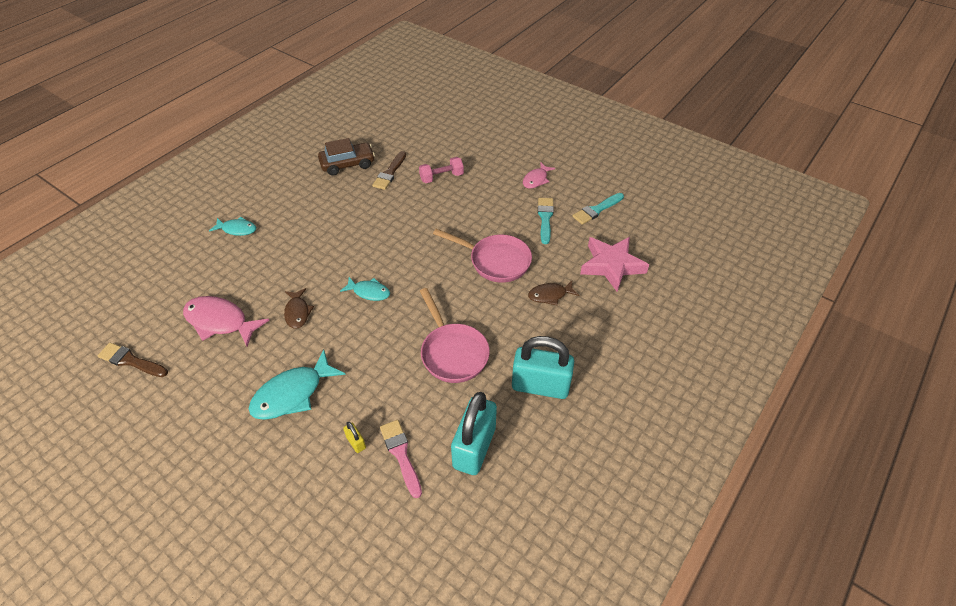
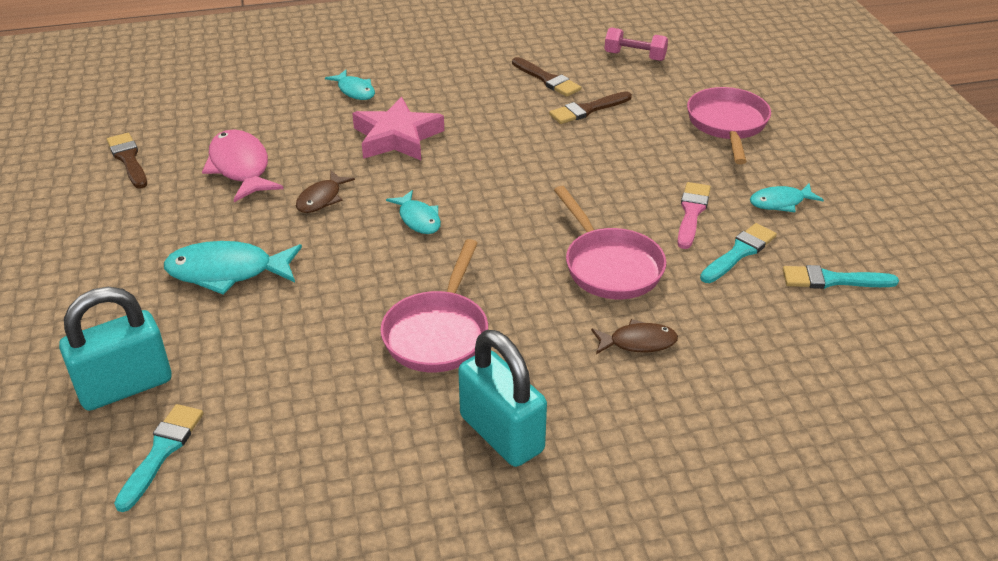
camera: 40 degrees right, 10 degrees down
(347, 164) = (547, 79): brown car -> brown brush
(356, 442) = (231, 356): yellow padlock -> none
(382, 525) = (161, 452): none -> turquoise brush
(401, 454) = (260, 398): pink brush -> pink brush (692, 213)
(441, 177) = (648, 142): pink dumbbell -> pink dumbbell (635, 56)
(469, 147) = (727, 125): none -> pink pan
(474, 447) = (344, 445): turquoise padlock -> turquoise padlock (125, 386)
(536, 179) = (780, 202): pink fish -> turquoise fish
(550, 295) = (638, 342): brown fish -> brown fish turned 150 degrees clockwise
(611, 266) = (773, 357): pink star -> pink star (397, 137)

